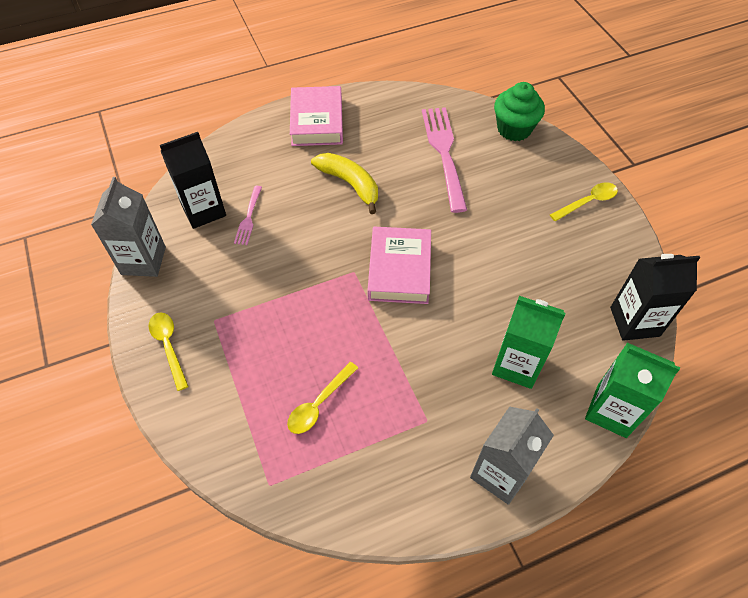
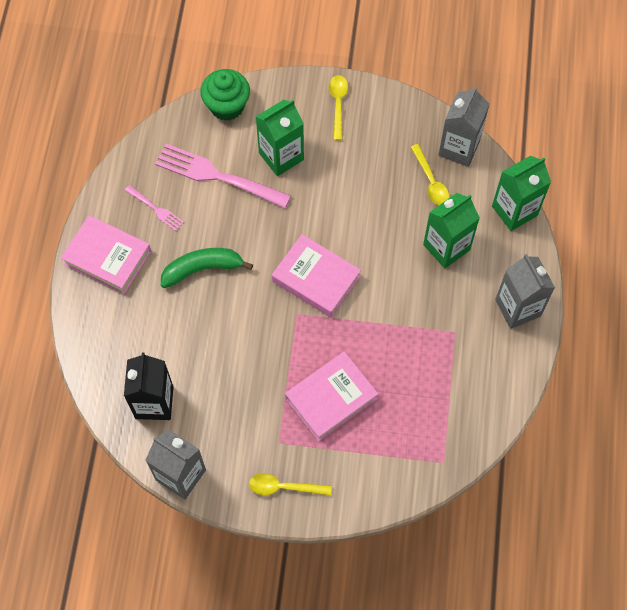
camera: 60 degrees left, 10 degrees up
(248, 217) = (186, 368): pink fork -> pink fork (155, 209)
(283, 341) = (331, 398): none -> pink book
(318, 404) = (400, 398): yellow spoon -> yellow spoon (431, 181)
(349, 184) = (202, 269): yellow banana -> green banana
(500, 186) = (281, 156): none -> green carton
(634, 321) = (459, 148): black carton -> grey carton

